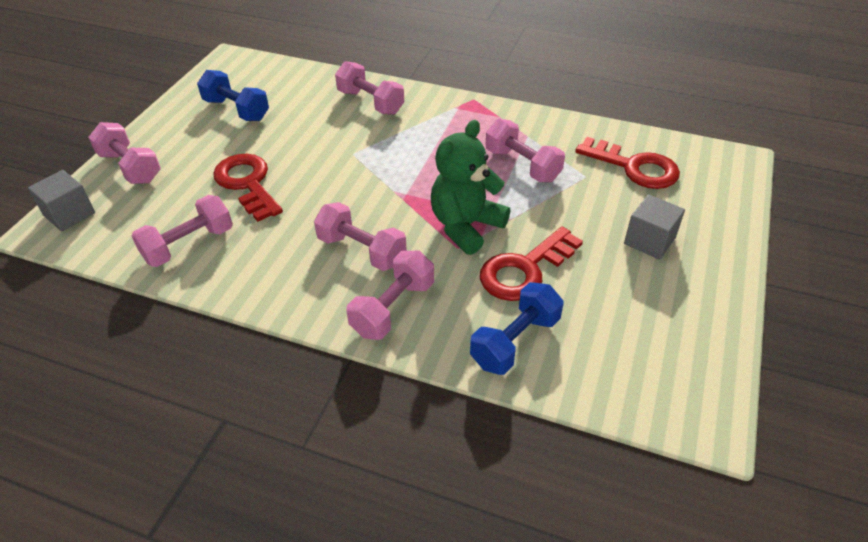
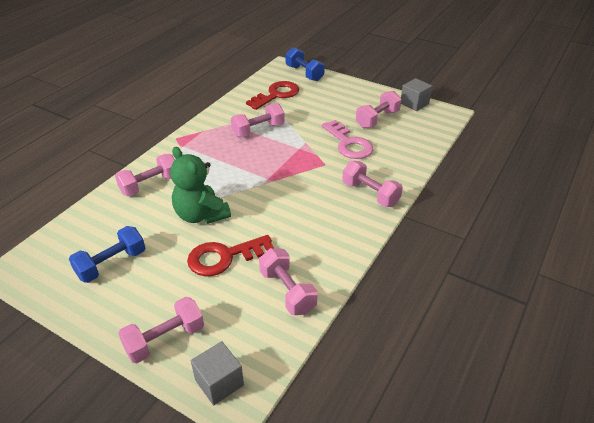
camera: 80 degrees left, 5 degrees down
(362, 250) = (317, 202): pink dumbbell -> pink dumbbell (377, 119)
(466, 226) = (307, 159): green teddy bear -> green teddy bear (201, 215)
(515, 341) = (400, 155): blue dumbbell -> blue dumbbell (304, 73)
(524, 270) = (349, 144): red key -> pink key
(649, 241) = (336, 103): grey cube -> grey cube (414, 103)

